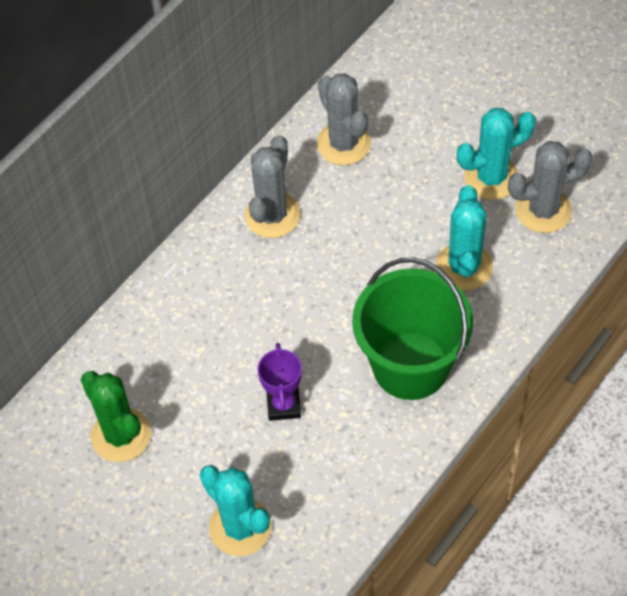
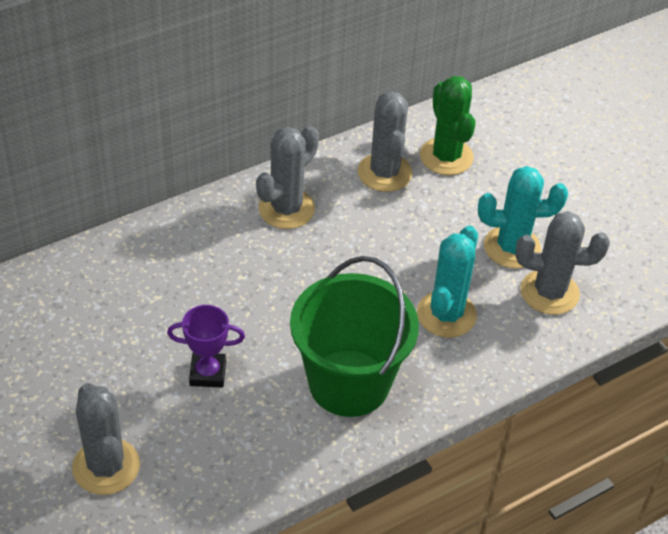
camera: 15 degrees right, 10 degrees down
(121, 435) = (42, 343): green cactus -> green cactus (446, 157)
(240, 527) = (106, 466): turquoise cactus -> grey cactus
(283, 405) = (208, 373): purple trophy -> purple trophy turned 75 degrees clockwise

